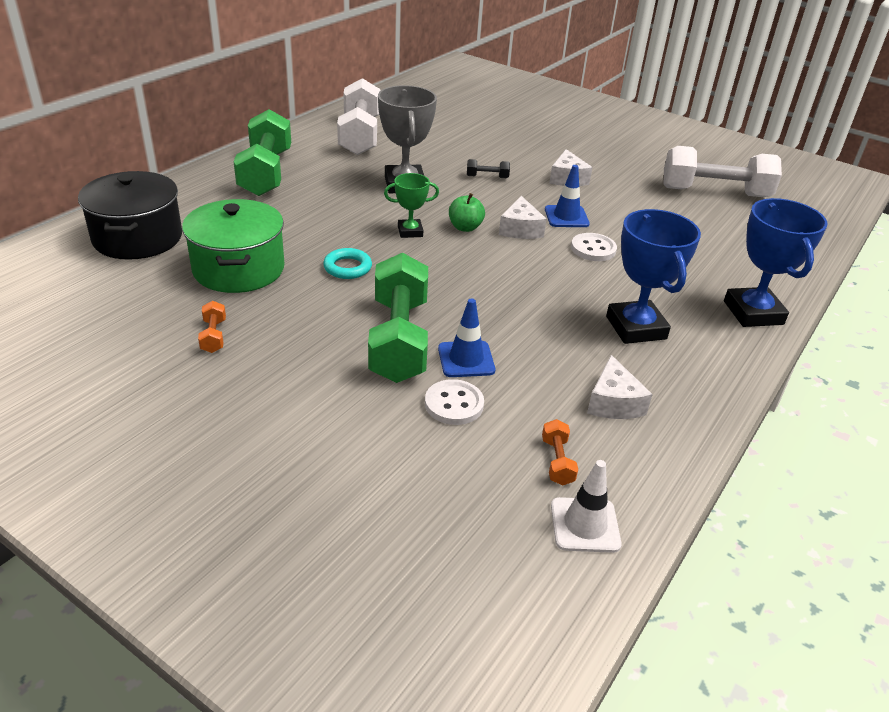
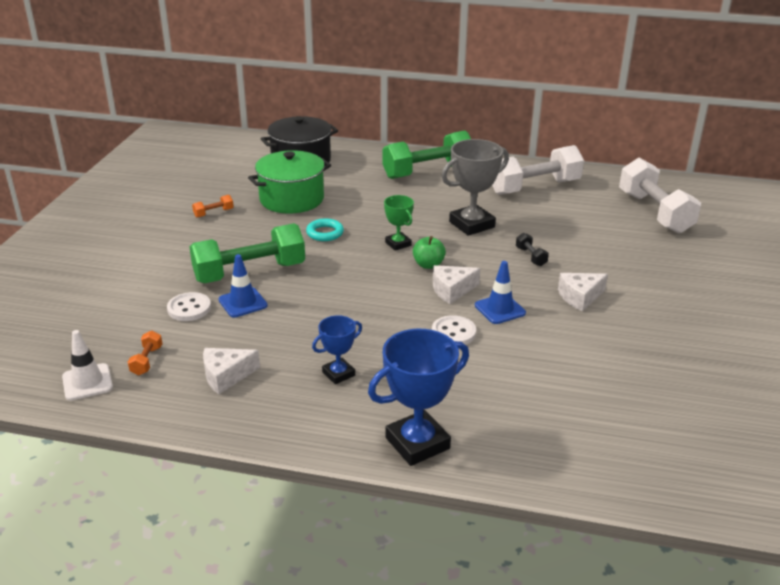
camera: 70 degrees right, 5 degrees down
(557, 461) = (147, 361): orange dumbbell -> orange dumbbell turned 60 degrees counterclockwise
(635, 328) = (338, 374): blue trophy -> blue trophy, size x0.56
(715, 192) = (665, 395): white dumbbell -> white dumbbell (654, 212)

